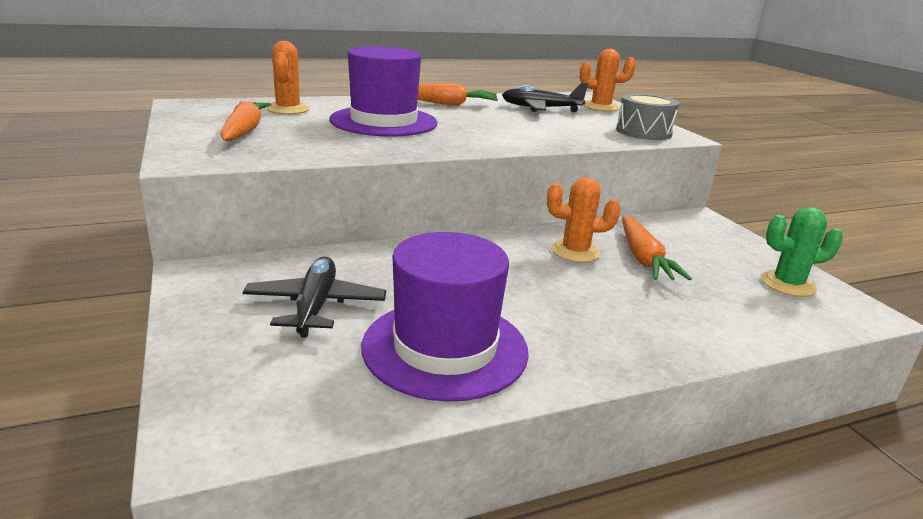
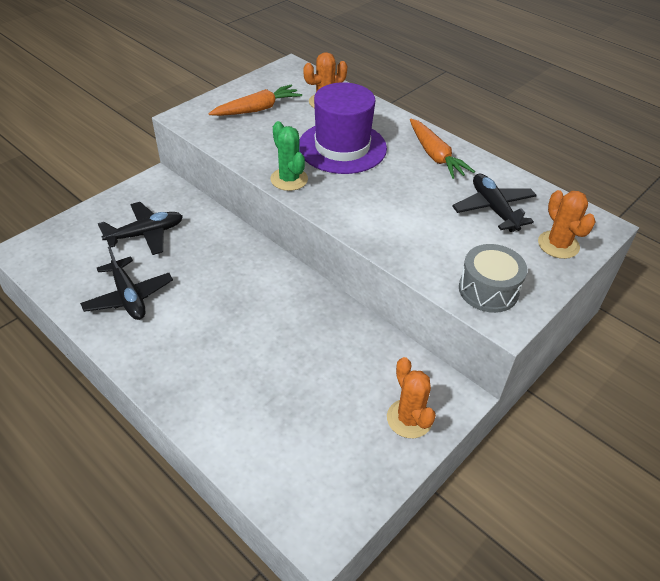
camera: 65 degrees right, 20 degrees up
(445, 348) = (128, 297): purple hat -> black plane
(575, 252) = (302, 323): orange cactus -> orange cactus (409, 419)
(643, 258) = (321, 366): orange carrot -> none
(787, 284) = (340, 473): green cactus -> green cactus (289, 179)

